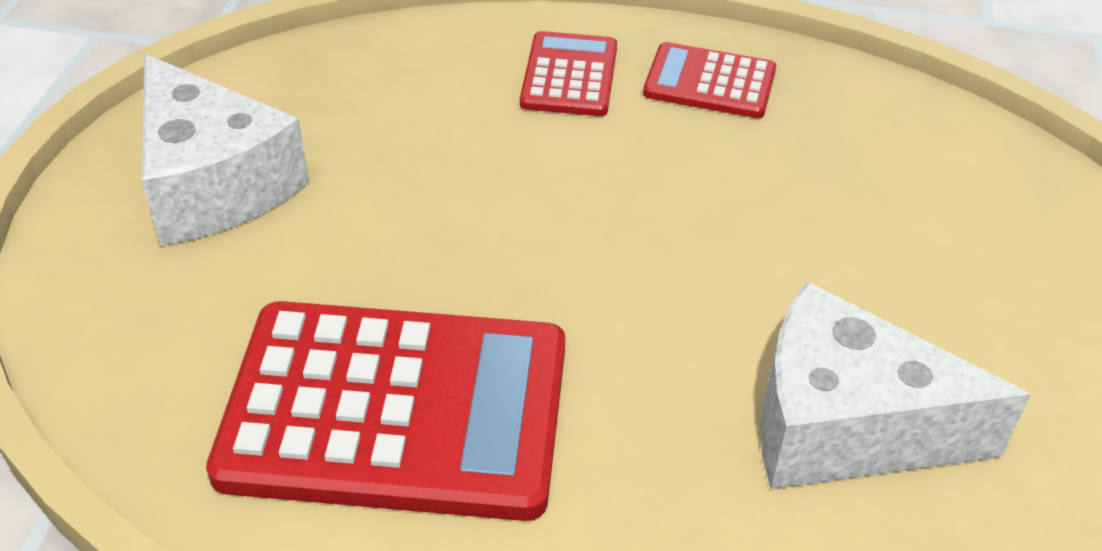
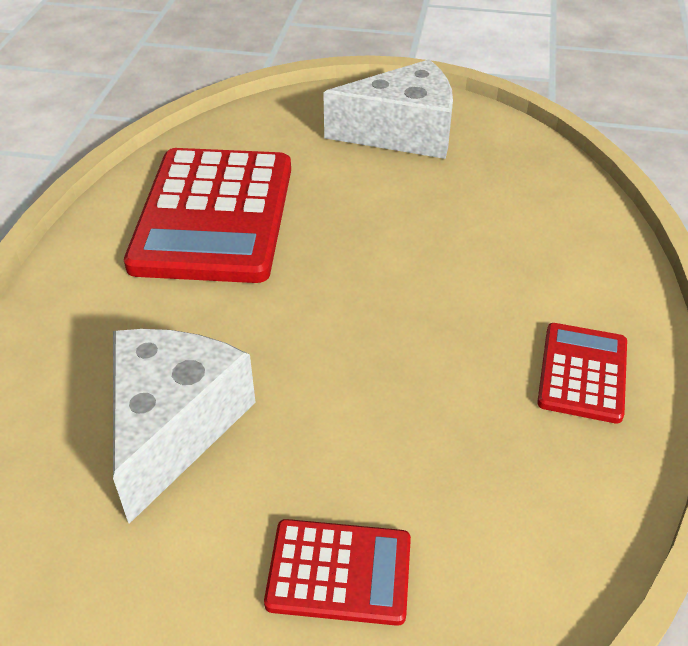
camera: 90 degrees right, 0 degrees up
(212, 183) = (402, 133): white cheese -> white cheese turned 150 degrees counterclockwise
(569, 75) = (564, 283): red calculator -> red calculator (339, 572)

